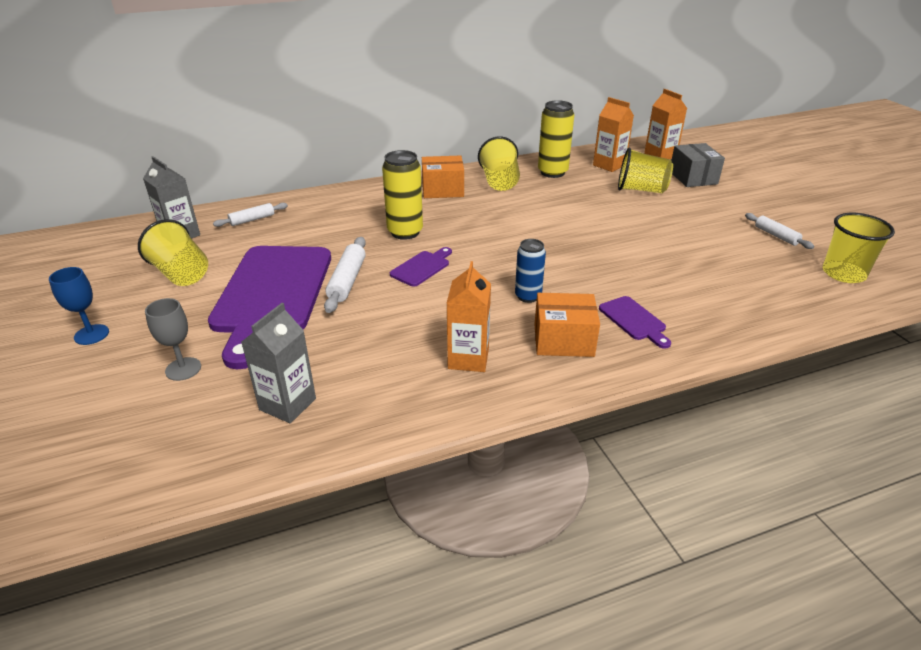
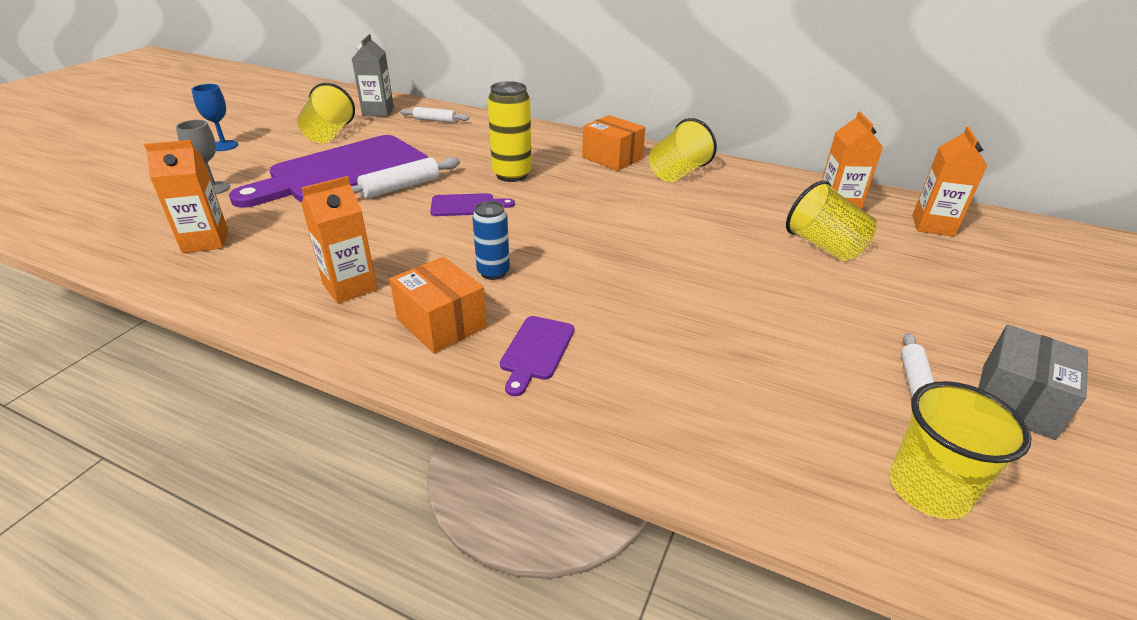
camera: 45 degrees right, 0 degrees up
(287, 404) = (205, 241): grey carton -> orange carton
(552, 172) = (752, 187): yellow can -> none
(693, 177) = (930, 266): grey box -> grey box (1017, 400)

